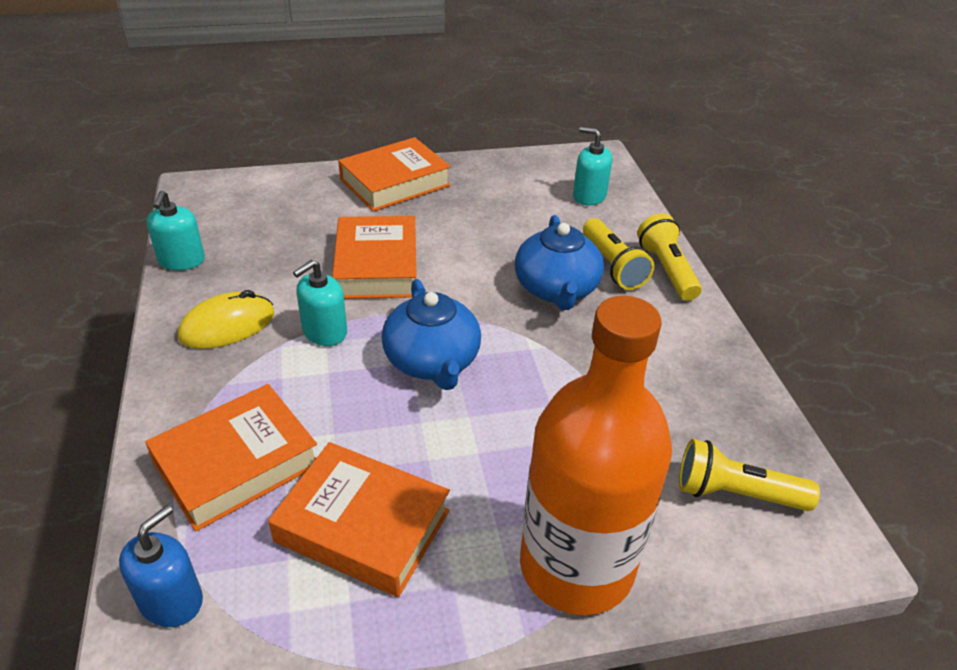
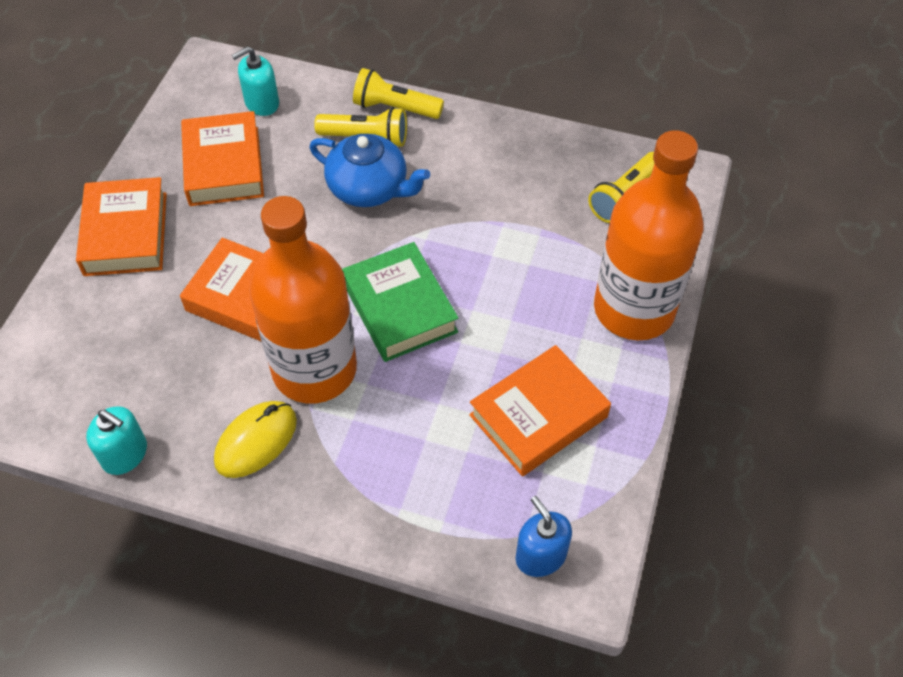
camera: 60 degrees left, 15 degrees up
(227, 325) = (256, 441): yellow mouse -> yellow mouse turned 45 degrees clockwise
(237, 464) = (432, 479): orange book -> orange book (224, 166)
(324, 332) = (314, 369): turquoise soap dispenser -> orange bottle
(432, 361) = (400, 308): blue teapot -> green book

